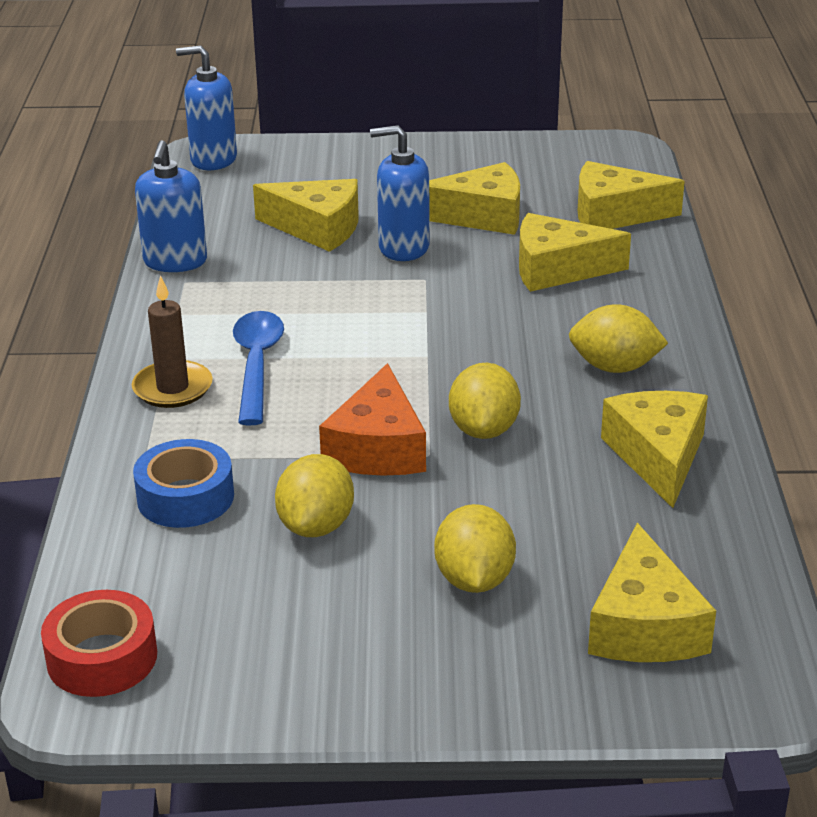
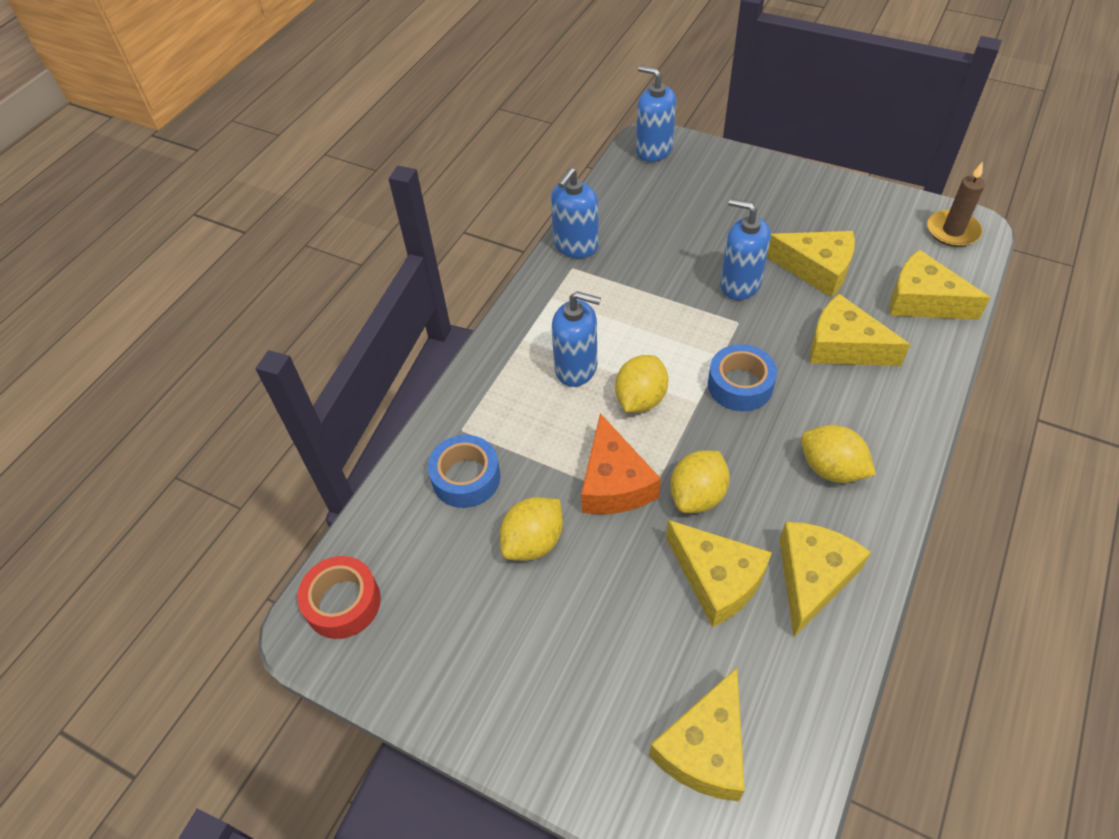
camera: 30 degrees right, 20 degrees up
(172, 388) = (511, 370): brown candle -> brown candle (952, 231)
(257, 365) = (576, 368): blue spoon -> blue soap dispenser
(317, 228) = (689, 243): yellow cheese -> yellow cheese (717, 579)
(378, 447) = (614, 482): orange cheese -> orange cheese turned 45 degrees counterclockwise
(465, 328) = (740, 385): none -> blue tape
(474, 579) = (610, 643): yellow lemon -> yellow lemon (640, 399)

